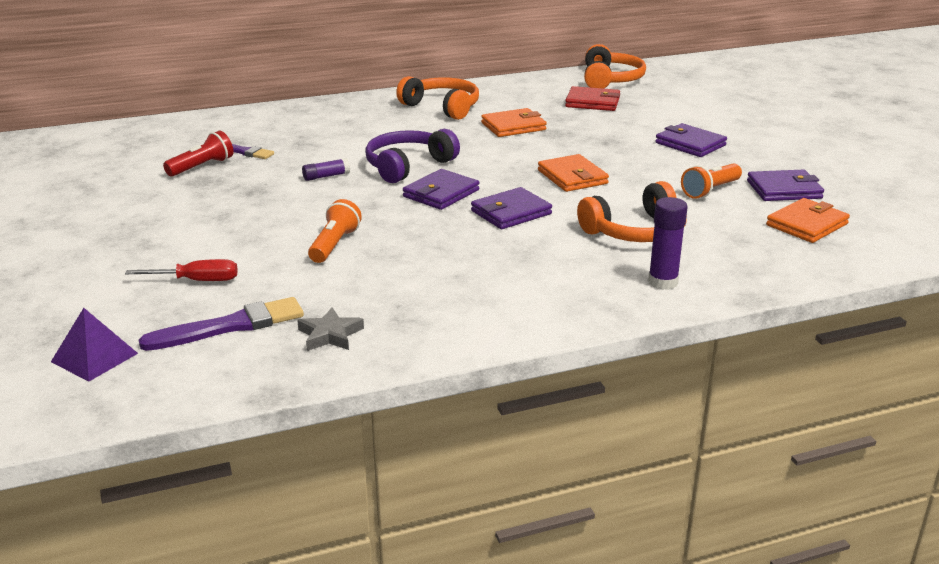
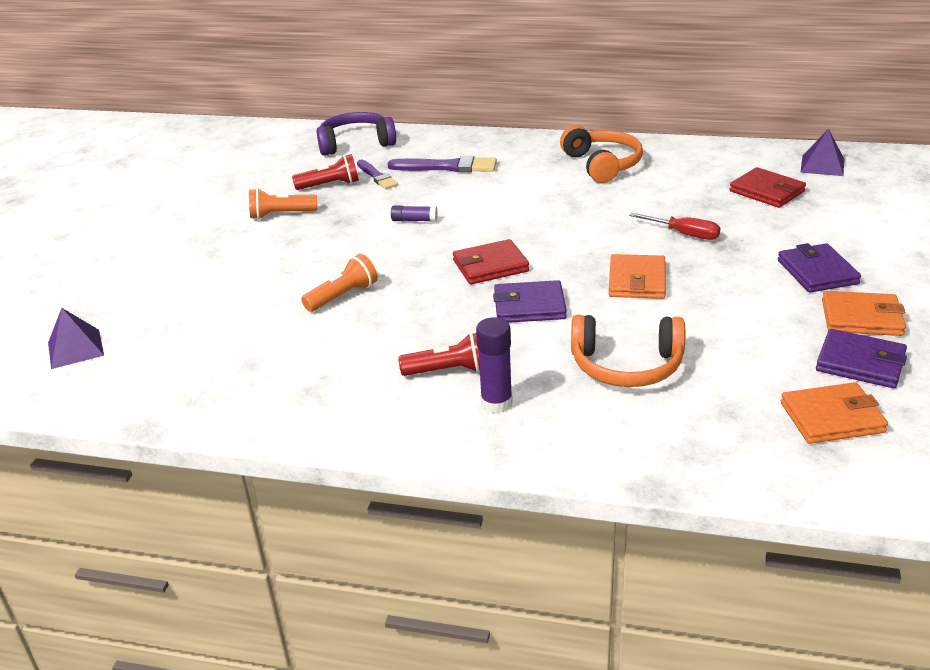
camera: 35 degrees right, 5 degrees up
(197, 281) = (209, 300): red screwdriver -> red screwdriver (684, 234)
(230, 326) = (185, 352): purple brush -> purple brush (446, 167)
(330, 335) = (243, 387): grey star -> none
(408, 166) = (495, 226): purple headphones -> purple headphones (356, 143)
(441, 193) = (490, 266): purple wallet -> red wallet
(503, 271) = (449, 370): none -> red flashlight
(513, 126) = (647, 203): orange wallet -> orange wallet (861, 318)
(610, 79) = (822, 165): orange headphones -> purple pyramid
(663, 282) = (582, 435): purple glue stick -> purple glue stick (496, 403)
(710, 190) = (768, 339): orange flashlight -> orange flashlight (281, 215)

